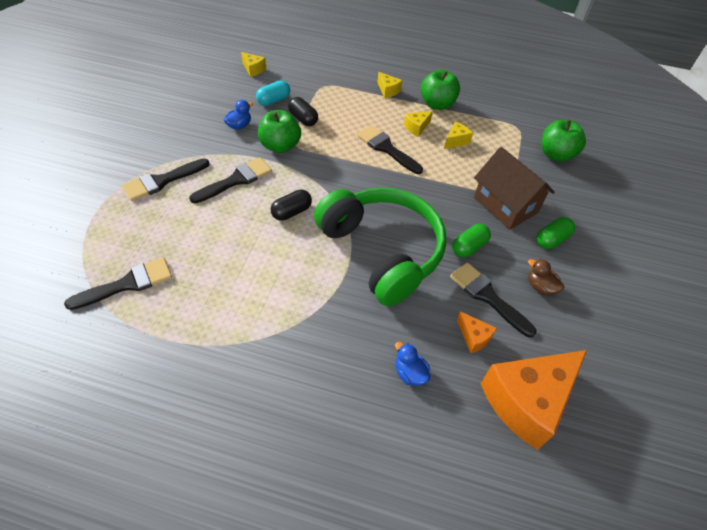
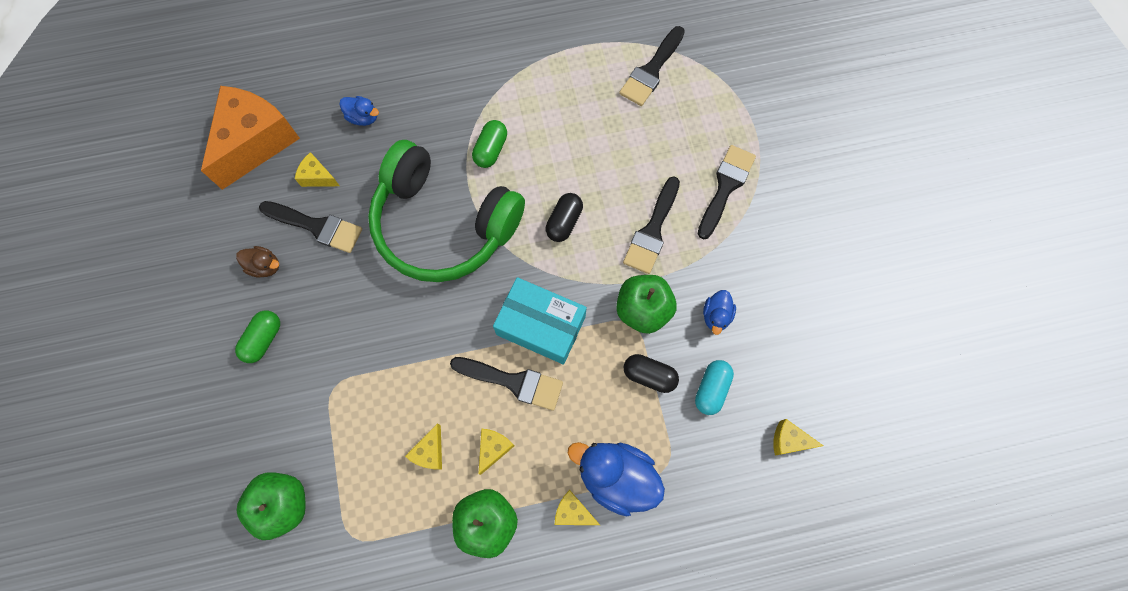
camera: 155 degrees right, 20 degrees up
(350, 166) = (541, 325): none -> turquoise box
(355, 92) = (616, 477): none -> blue duck
(468, 247) = (355, 278): green capsule -> green capsule (491, 150)
(474, 337) = (318, 177): orange cheese -> yellow cheese
(505, 205) = (330, 365): brown house -> none

